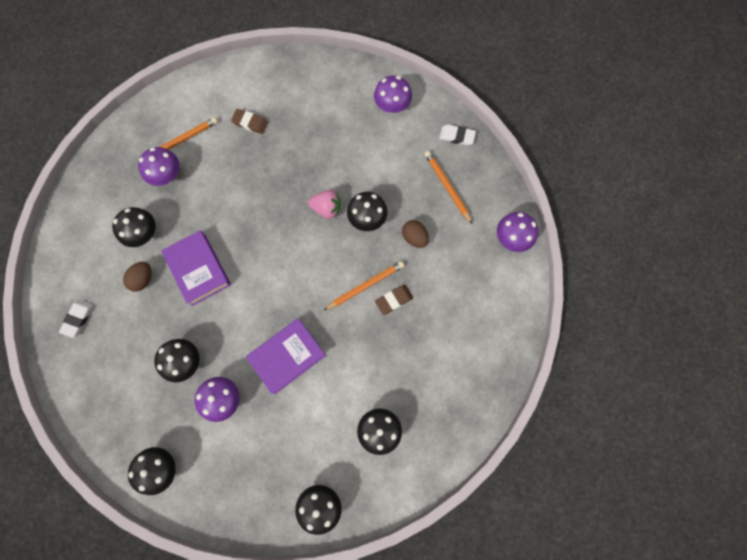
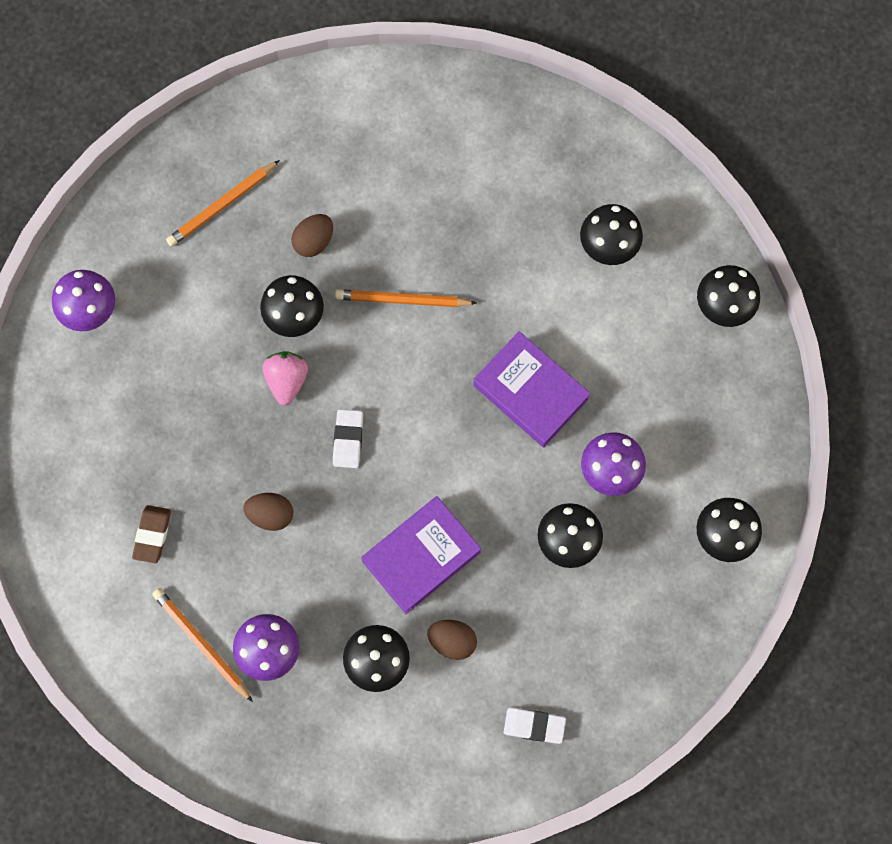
camera: 100 degrees left, 0 degrees up
(246, 187) = (271, 514): none -> brown egg
(365, 286) = (402, 300): orange pencil -> orange pencil turned 45 degrees counterclockwise
(394, 300) = (417, 256): brown eraser -> none
(457, 136) = (132, 202): white eraser -> white eraser (348, 440)
(512, 238) = (292, 103): purple mushroom -> none

